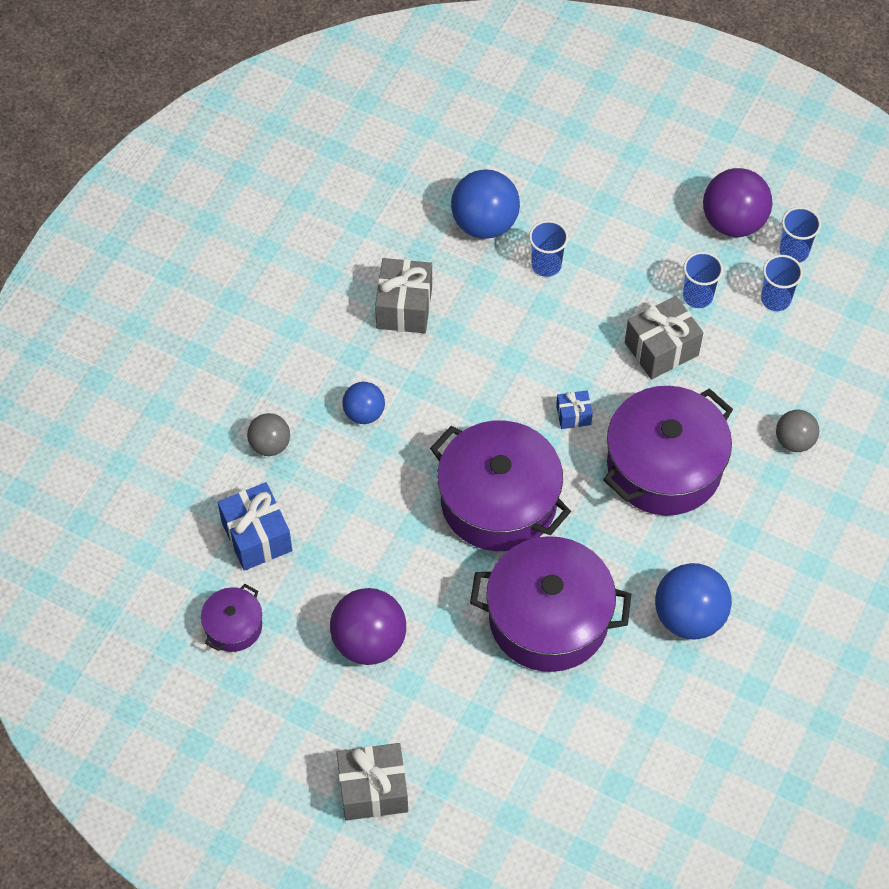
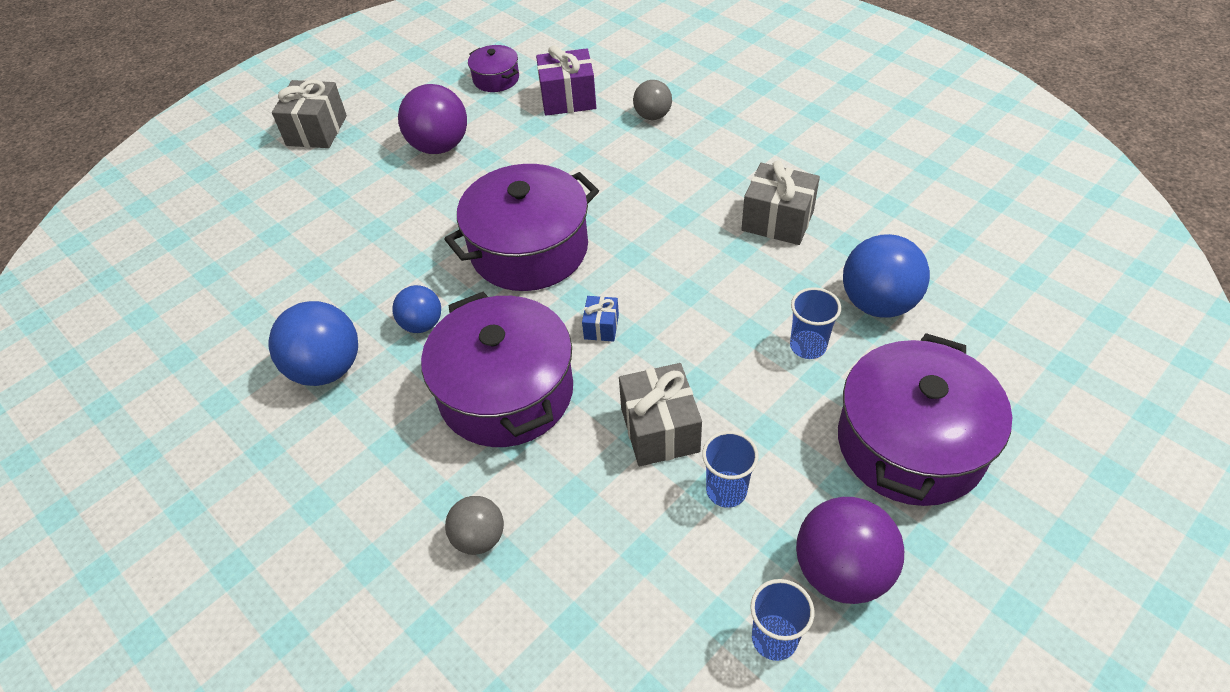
camera: 110 degrees right, 10 degrees down
(257, 536) = (568, 99): blue gift -> purple gift
(364, 413) = (663, 175): blue ball -> blue ball (422, 324)
(548, 618) = (391, 260): purple pot -> purple pot (910, 443)
(775, 299) = (698, 585): blue cup -> none

